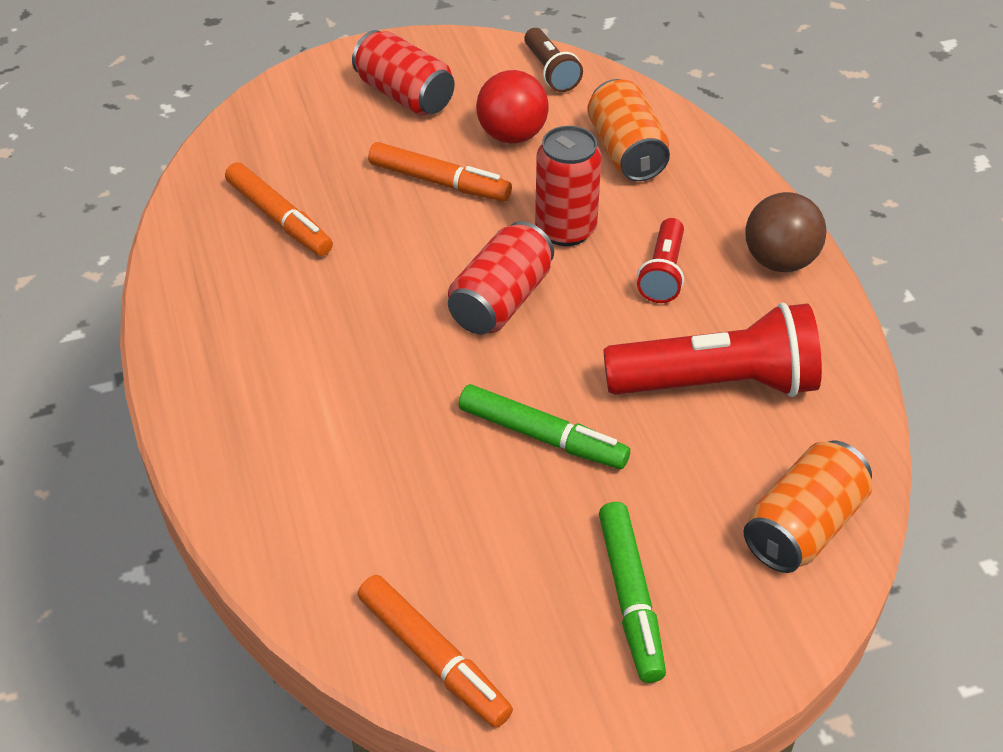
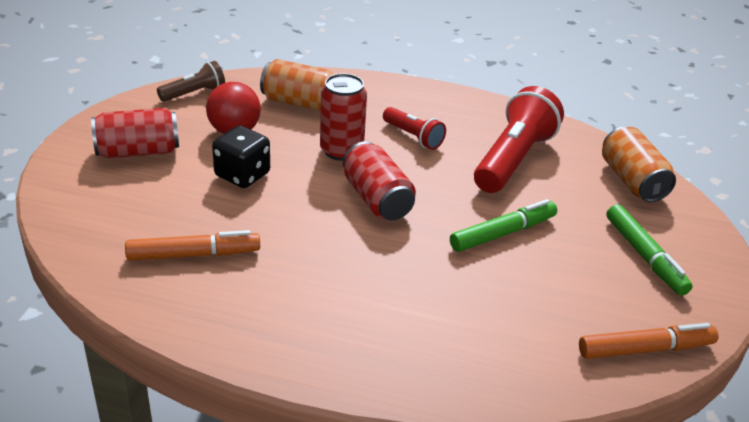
camera: 60 degrees left, 10 degrees down
(439, 182) = (242, 175): orange marker -> black dice
(550, 72) = (194, 93): brown flashlight -> brown flashlight turned 45 degrees counterclockwise
(630, 598) = (645, 256): green marker -> green marker turned 45 degrees clockwise
(779, 261) = (441, 100): brown ball -> none

